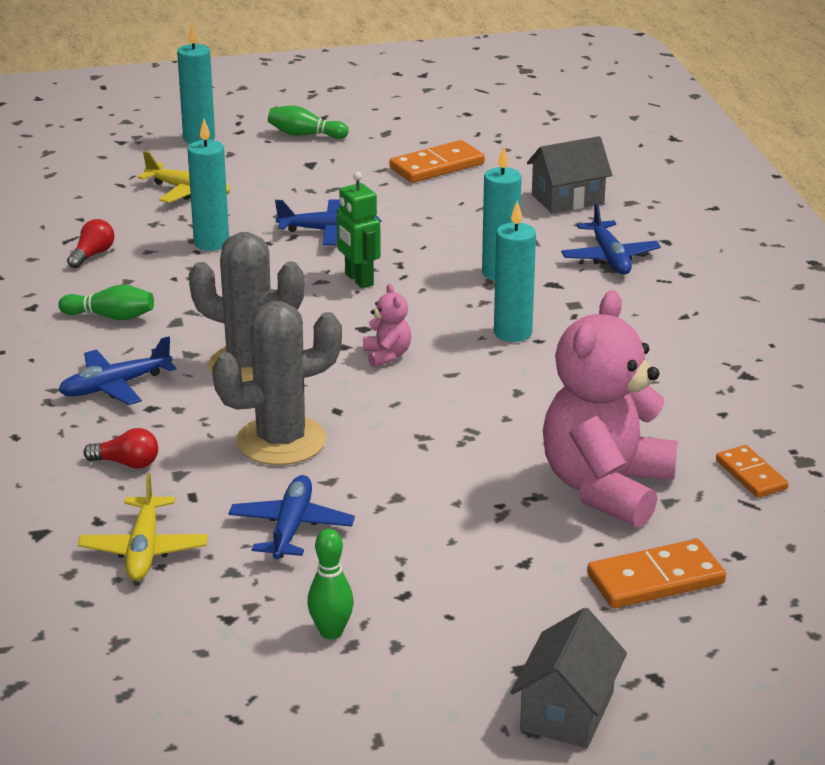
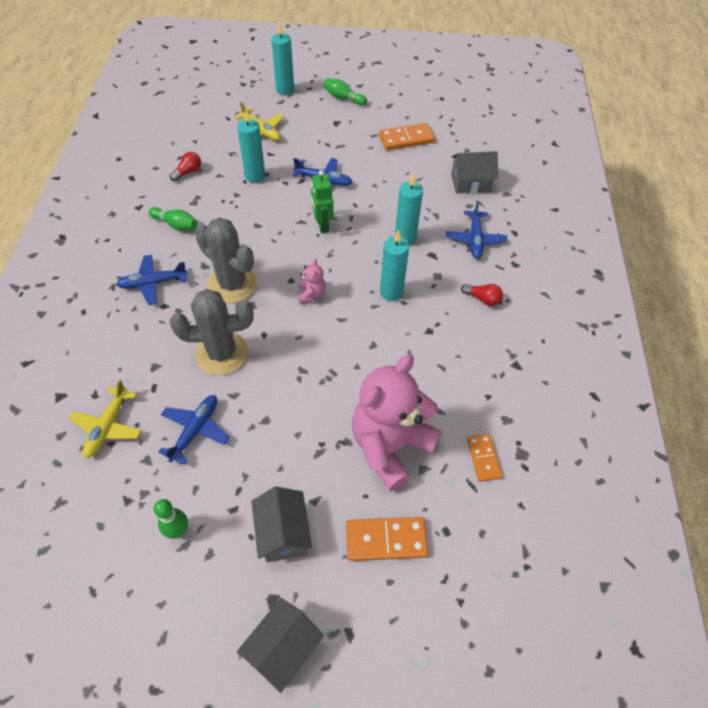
camera: 15 degrees right, 25 degrees up
(127, 463) = (131, 350): red light bulb -> red light bulb (482, 299)
(497, 603) = (283, 533): none -> grey house

